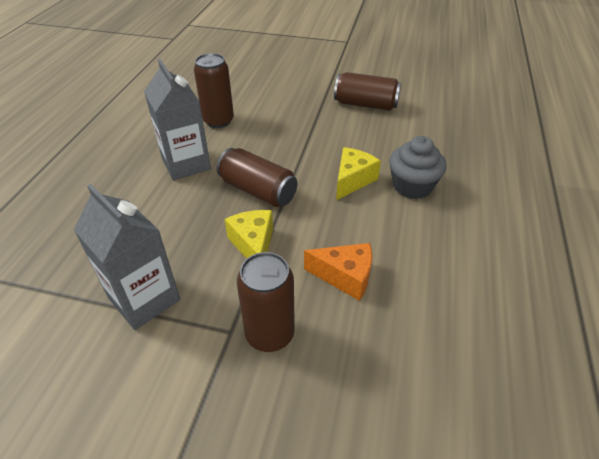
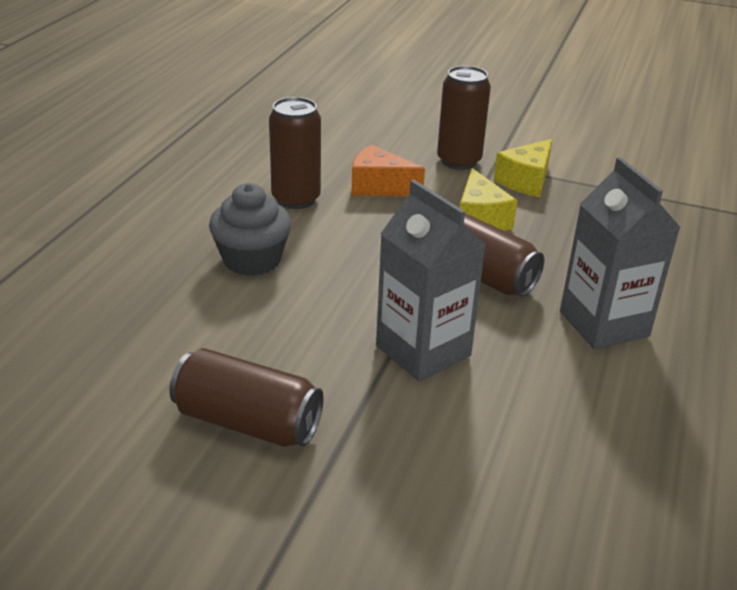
camera: 175 degrees left, 10 degrees down
(144, 299) = (587, 190): grey carton -> grey carton (423, 351)
(218, 121) = (574, 409): brown can -> brown can (296, 199)
(352, 180) = (336, 275): yellow cheese -> yellow cheese (526, 181)

